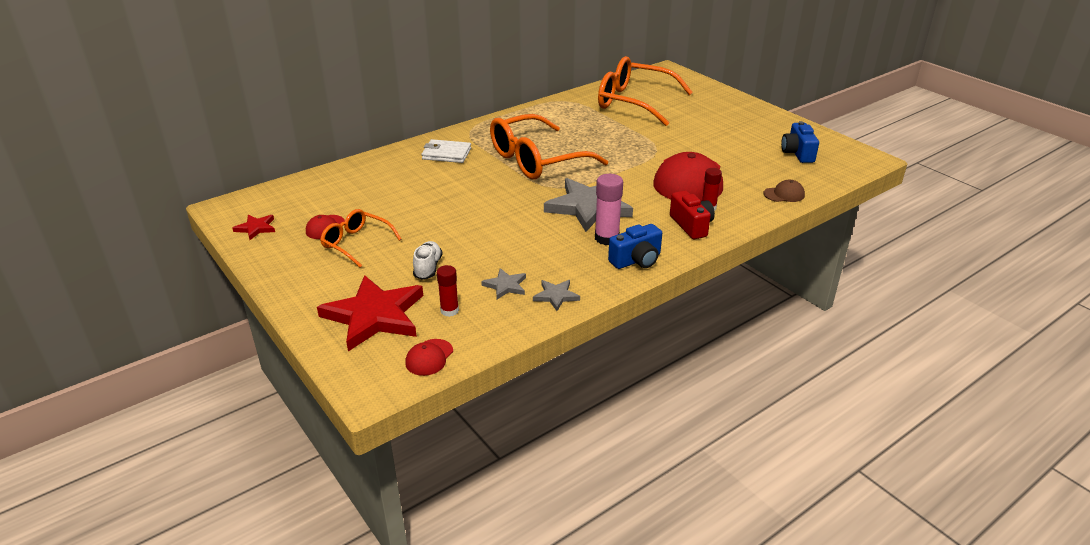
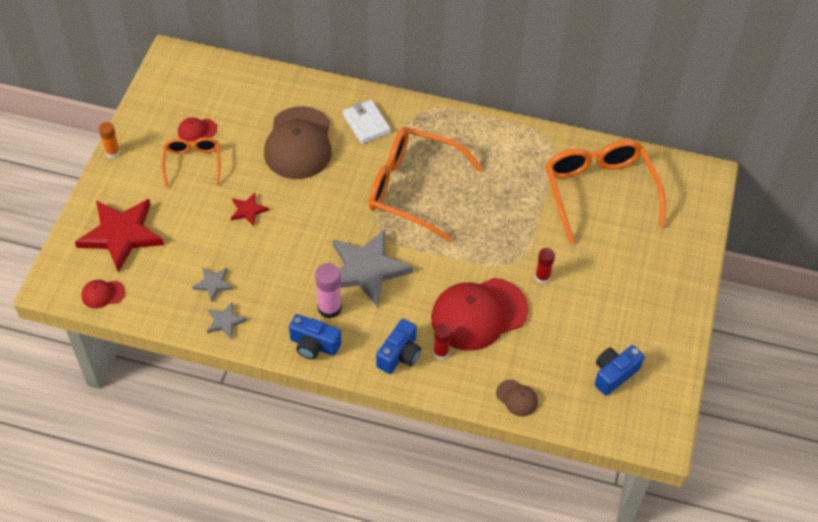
camera: 50 degrees right, 20 degrees up
(256, 228) = (163, 94): red star -> red star (248, 210)
(271, 281) = (112, 152): none -> orange glue stick
(419, 187) = (299, 143): none -> brown cap
(428, 268) = (197, 225): white shoe -> none
(449, 310) = (159, 271): red glue stick -> red glue stick (542, 277)
(691, 225) = (399, 355): red camera -> blue camera

